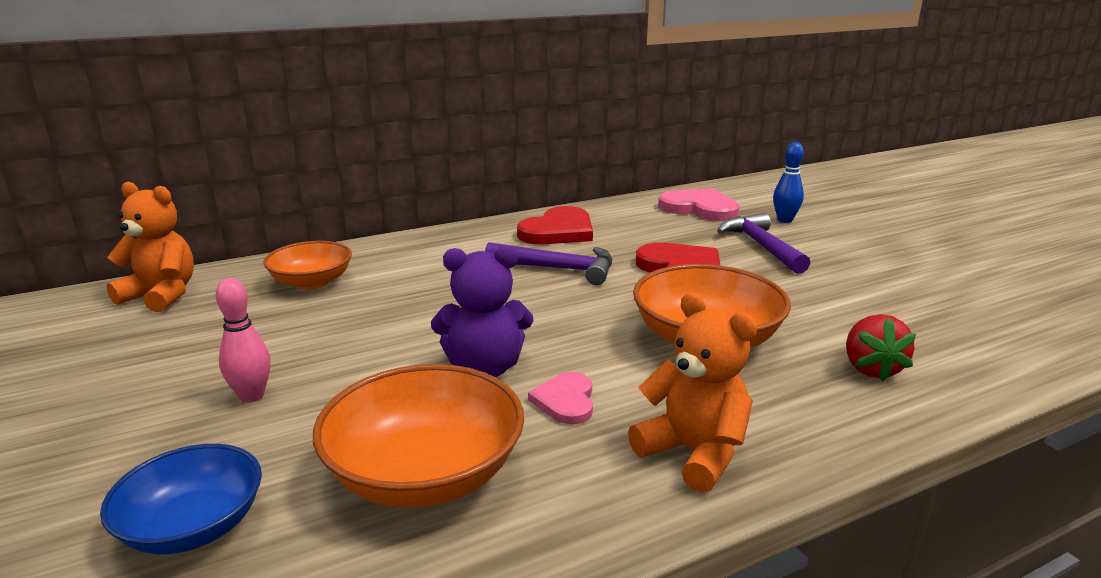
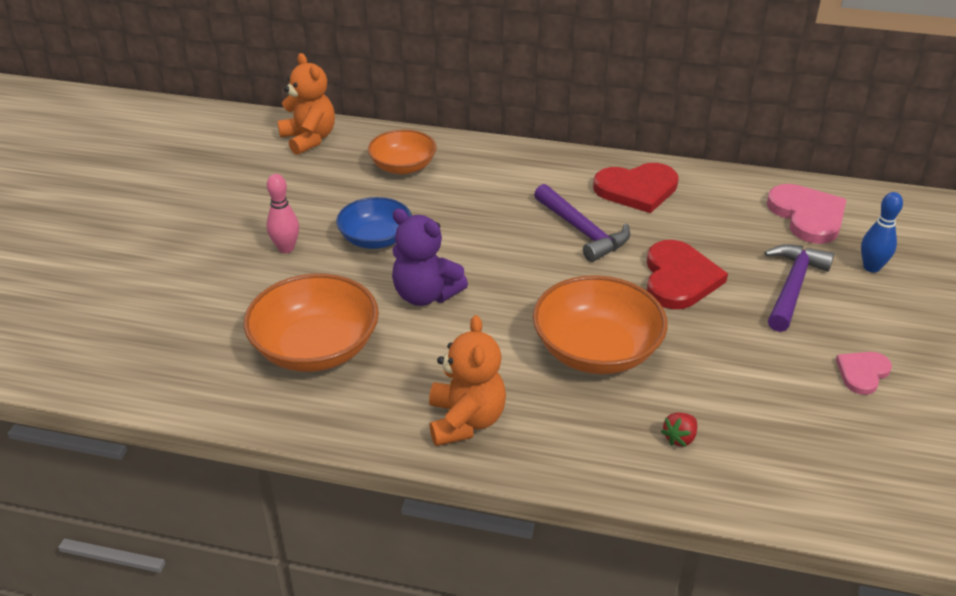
camera: 40 degrees right, 15 degrees up
(193, 526) = (195, 317): blue bowl -> blue bowl (375, 239)
(565, 400) = (441, 345): pink heart -> pink heart (862, 373)
(871, 369) = (679, 438): red strawberry -> red strawberry, size x0.61

